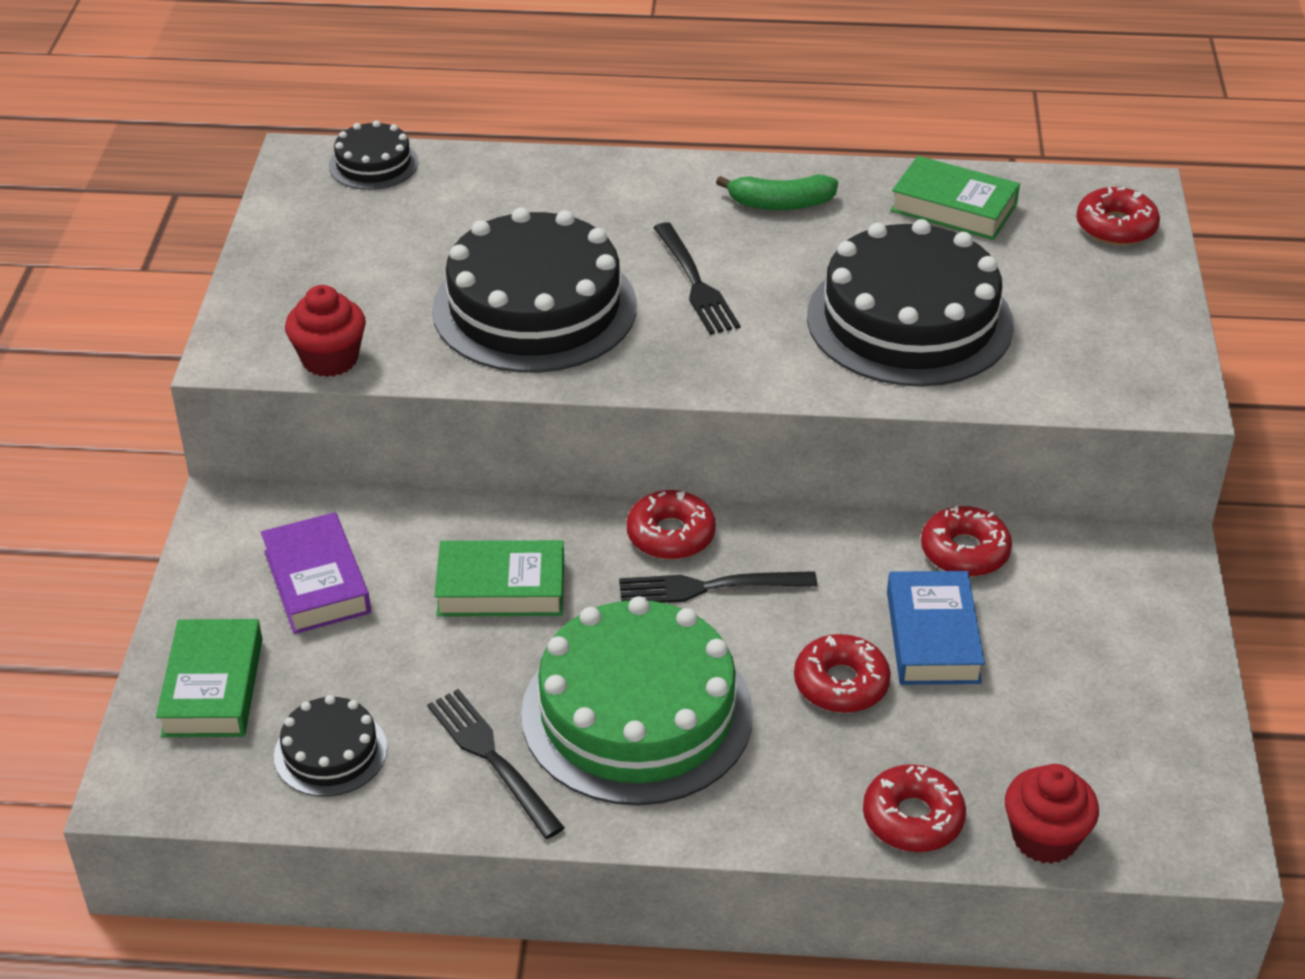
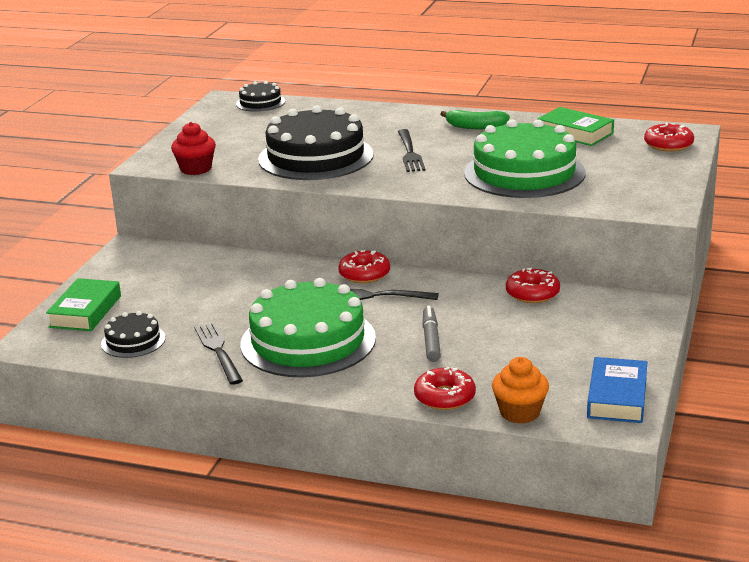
camera: 15 degrees right, 15 degrees down
(317, 582) = (162, 277): purple book -> none
(501, 588) = (259, 287): green book -> none
(841, 683) = (431, 339): red donut -> grey marker
(909, 320) = (524, 173): black cake -> green cake
(932, 637) = (495, 325): blue book -> blue book (617, 397)
(1044, 838) = (520, 412): red cupcake -> orange cupcake

